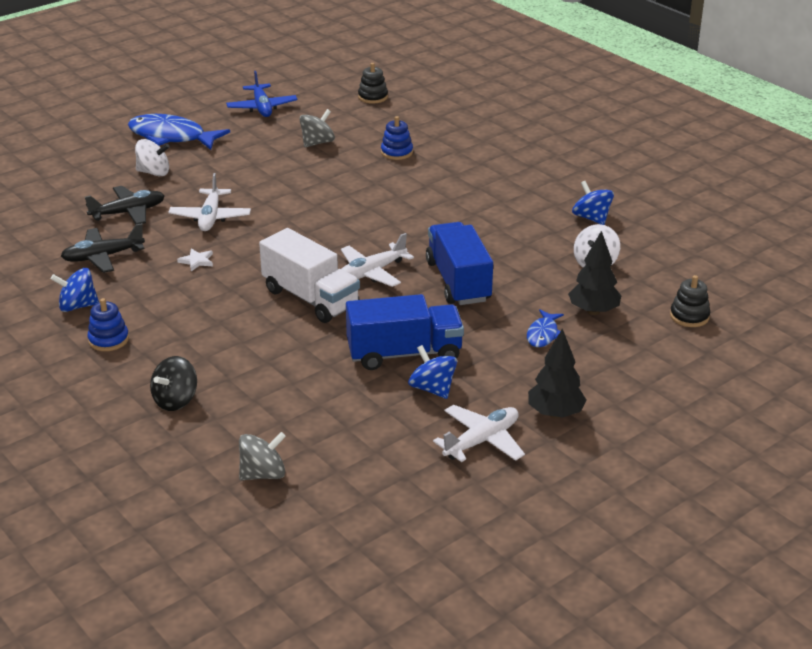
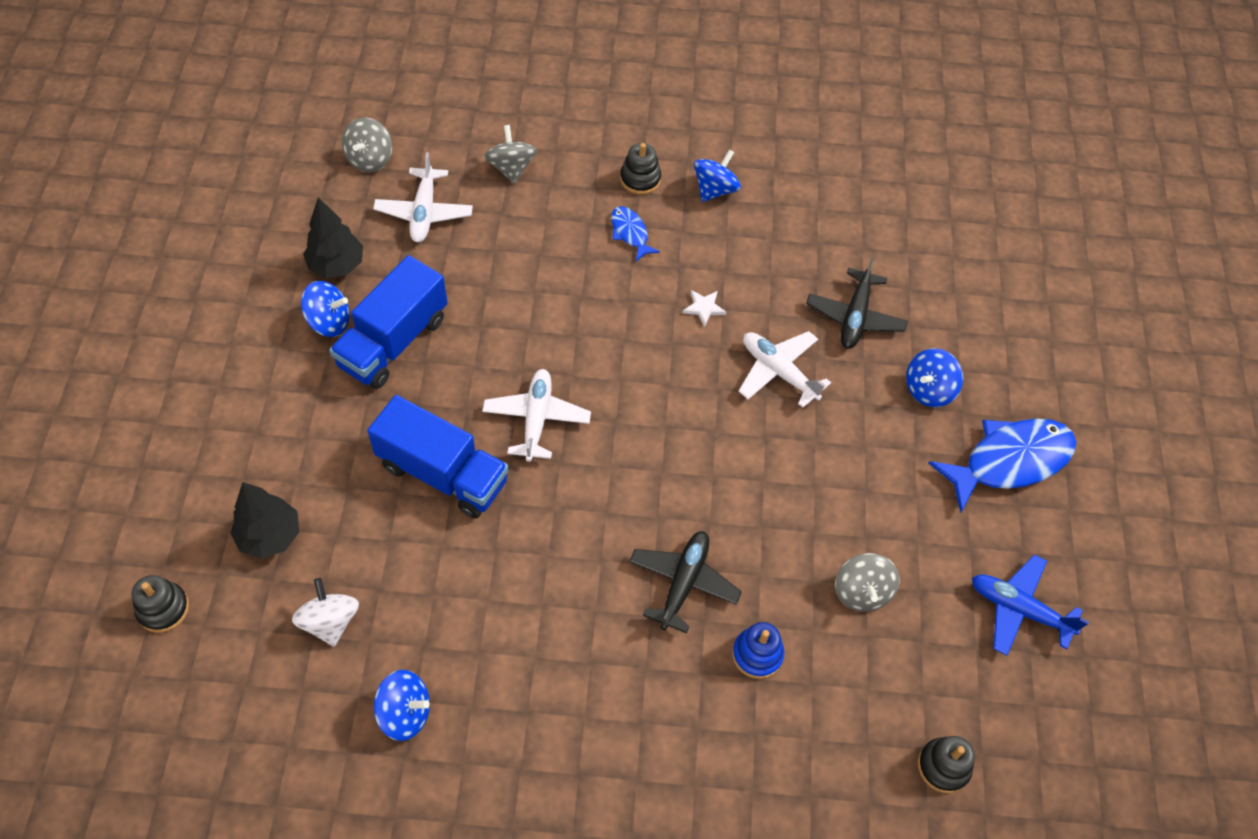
camera: 130 degrees right, 25 degrees up
(103, 257) = (783, 250): black plane -> black plane (683, 583)
(108, 340) = (640, 179): blue stacking toy -> black stacking toy
(154, 172) = (928, 389): white spinning top -> blue spinning top
(175, 400) = (511, 168): black spinning top -> grey spinning top
(310, 298) = (548, 343): white truck -> none
(482, 441) = (237, 299): white plane -> white plane (424, 212)
(543, 334) = (292, 462): blue fish -> blue fish (630, 233)
(555, 413) = (199, 372): black tree -> black tree (336, 265)

